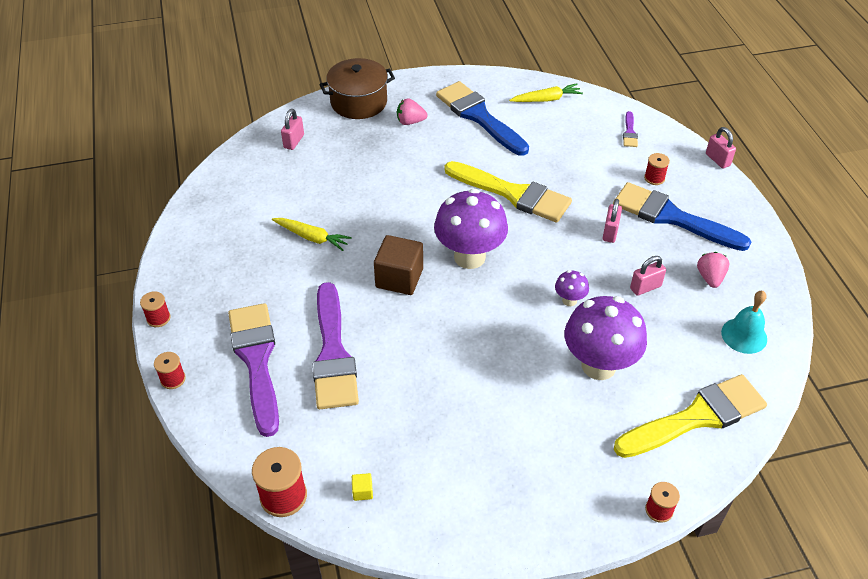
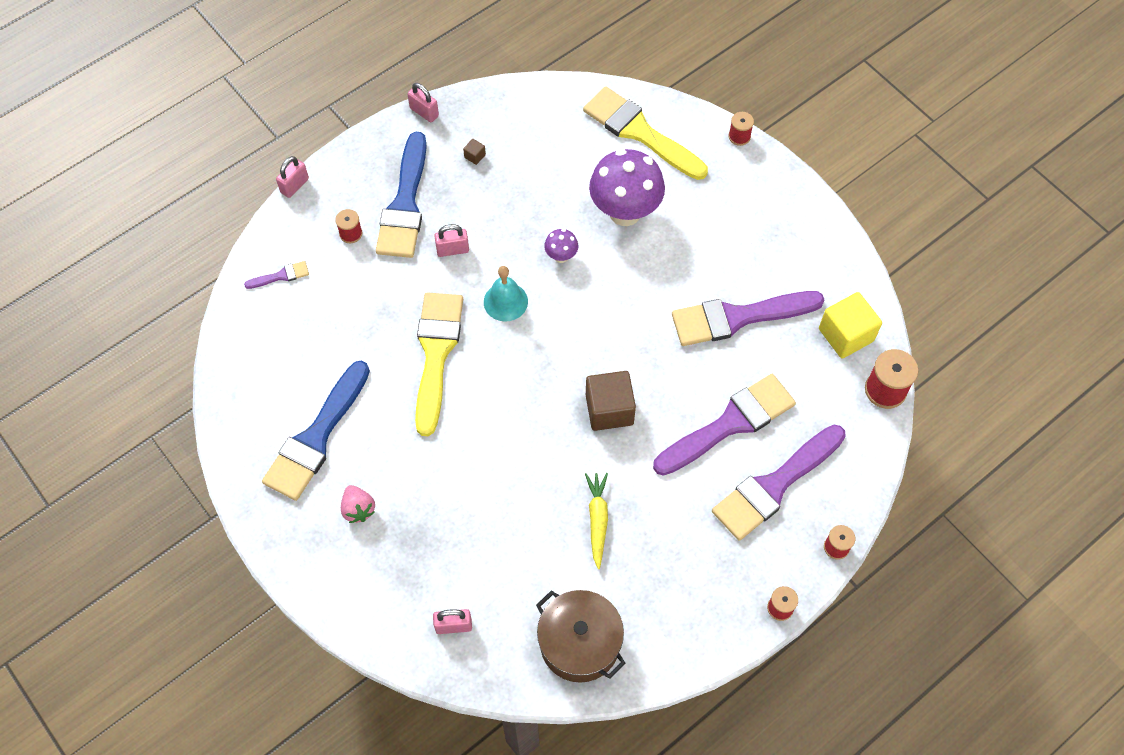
camera: 115 degrees left, 15 degrees up
(359, 102) = (345, 588): brown pot -> brown pot (580, 643)
(362, 491) = (846, 335): yellow cube -> yellow cube, size x2.44
(434, 407) = (738, 317): none -> purple brush
(469, 257) = (549, 359): purple mushroom -> none
(546, 99) = (252, 377): yellow carrot -> none
(645, 287) = (513, 202): pink padlock -> pink padlock (424, 112)
(710, 278) = (475, 156): pink strawberry -> brown cube
(744, 335) = (533, 118): turquoise bell -> turquoise bell (505, 301)

